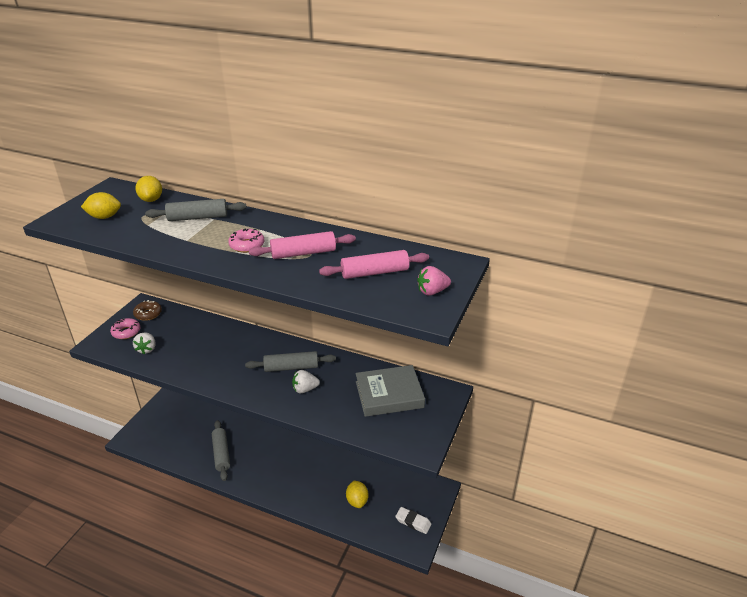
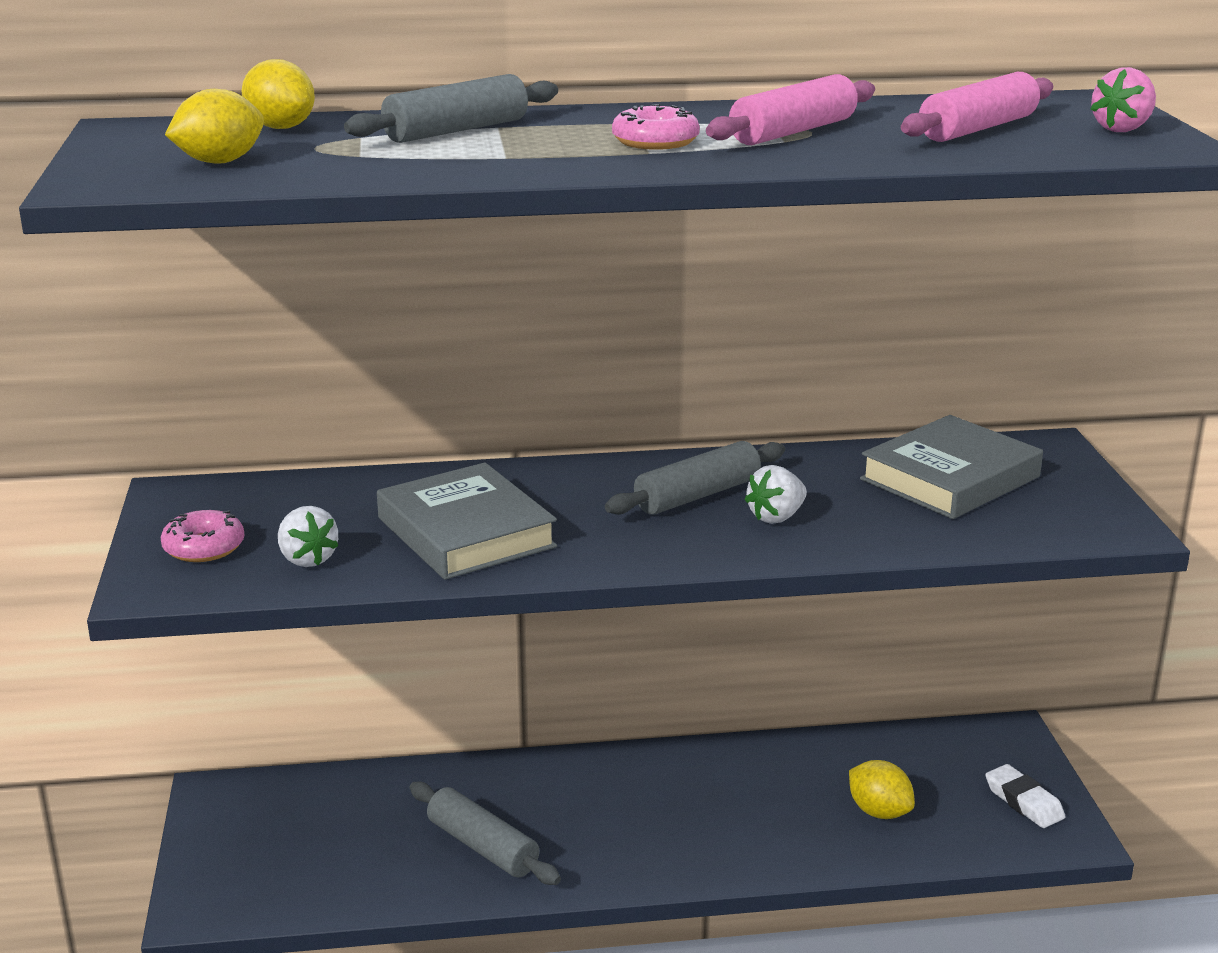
camera: 30 degrees left, 10 degrees down
(148, 314) = (214, 505): brown donut -> none
(202, 356) = (465, 532): none -> grey book
(413, 522) = (1023, 802): white eraser -> white eraser turned 60 degrees clockwise

